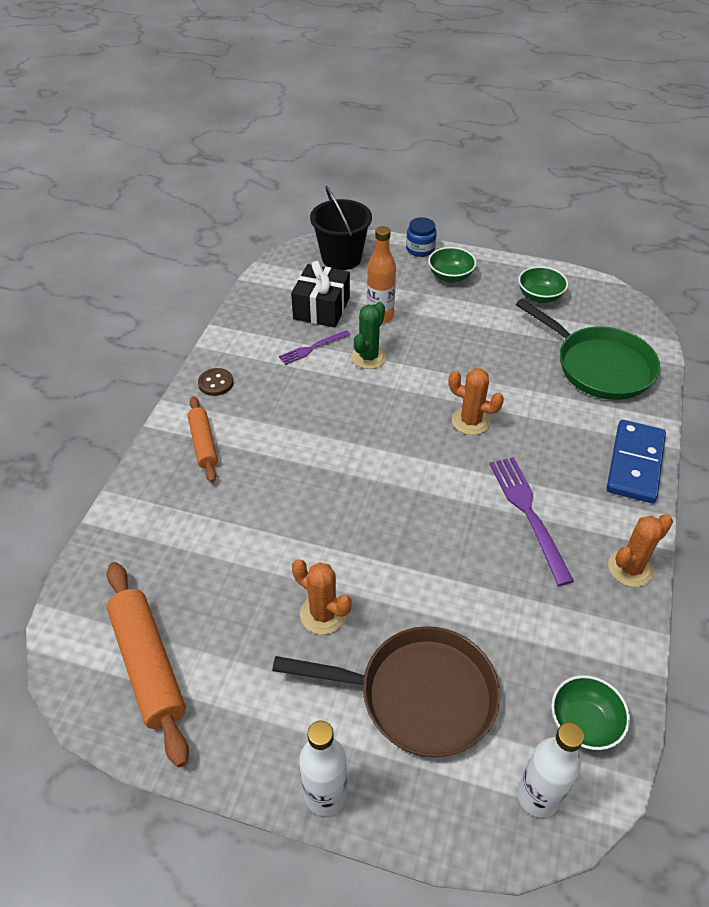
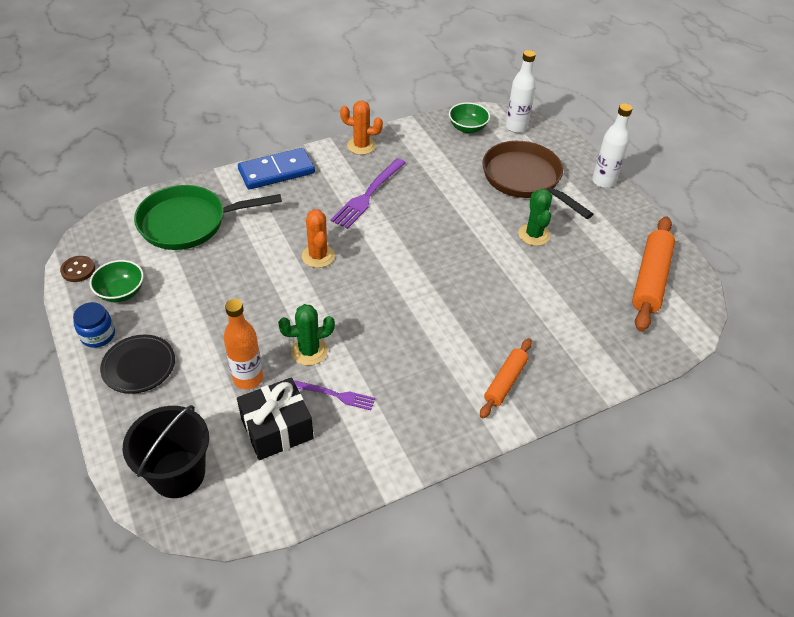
camera: 135 degrees left, 0 degrees up
(216, 383) = (445, 428): brown button -> brown button (78, 270)
(323, 614) = (534, 235): orange cactus -> green cactus
(420, 249) = (106, 417): blue jar -> blue jar (98, 335)
(450, 276) = (139, 366): green bowl -> black plate
(598, 366) = (189, 223): green pan -> green pan turned 105 degrees counterclockwise

